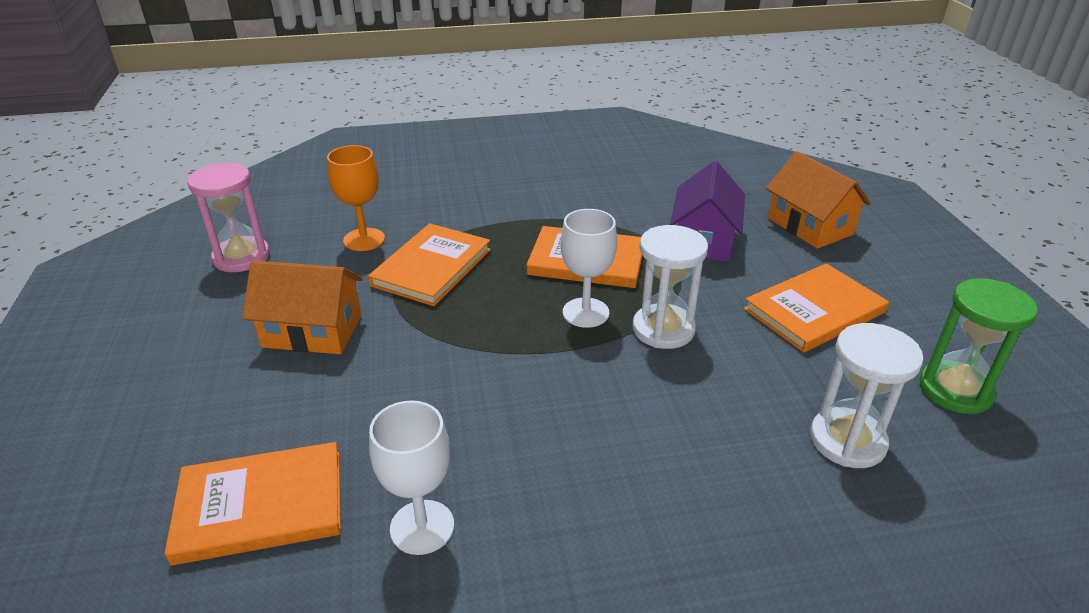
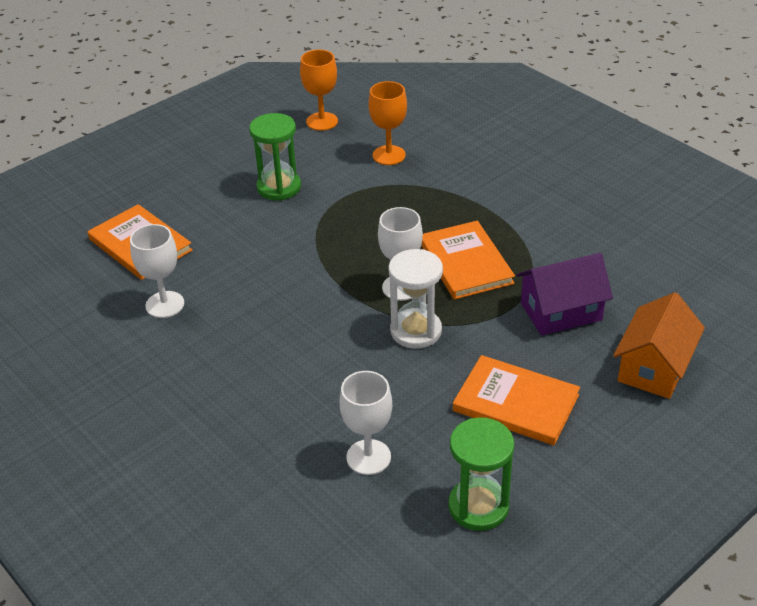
camera: 60 degrees right, 5 degrees up
(241, 257) = (322, 121): pink hourglass -> orange goblet
(312, 331) = (279, 187): orange house -> green hourglass
(432, 267) = (386, 198): orange book -> none
(847, 441) = (368, 457): white hourglass -> white goblet

